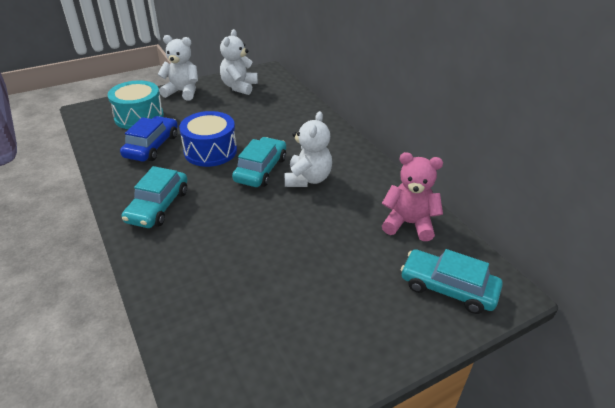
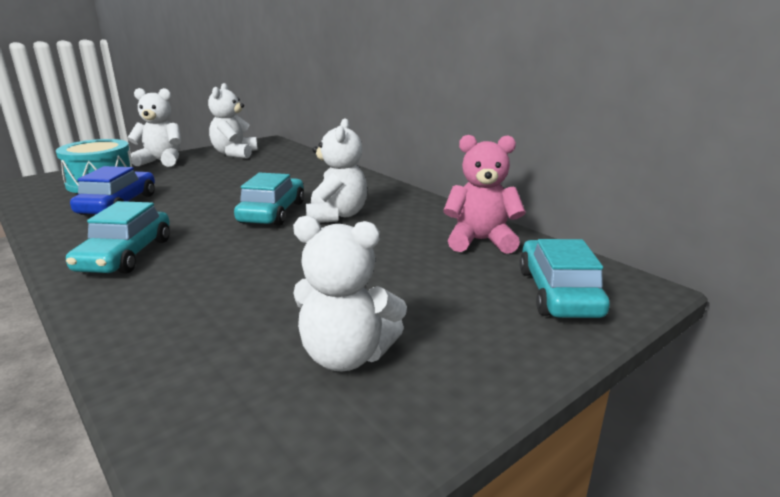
camera: 10 degrees left, 15 degrees down
(210, 151) = (201, 202): blue drum -> none
(291, 324) = (346, 355): none -> white teddy bear
(448, 288) = (558, 292): turquoise car -> turquoise car turned 75 degrees clockwise

